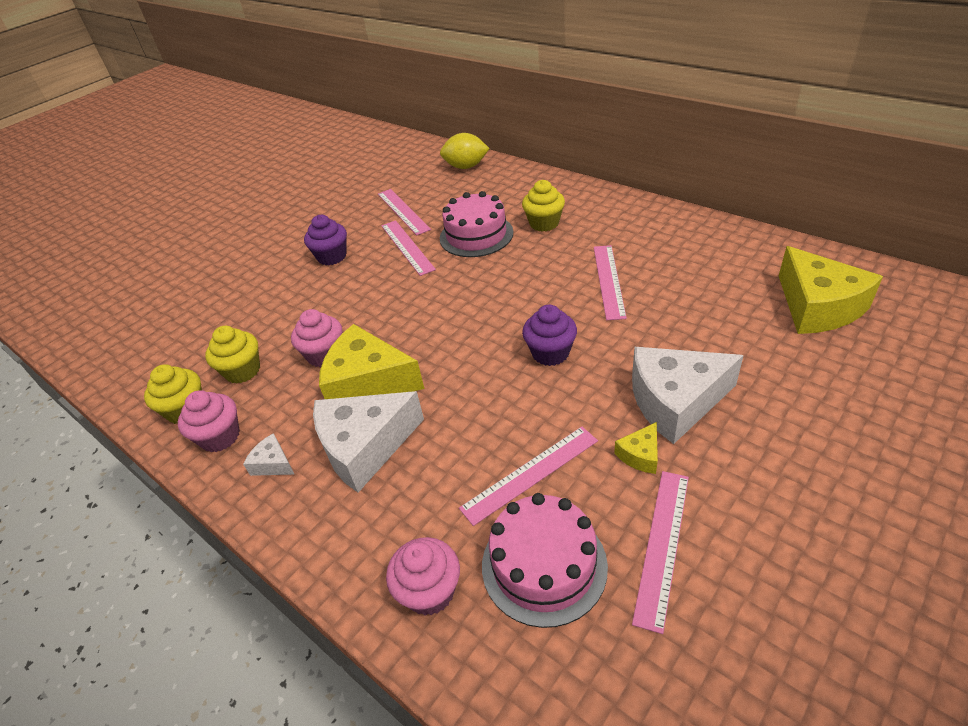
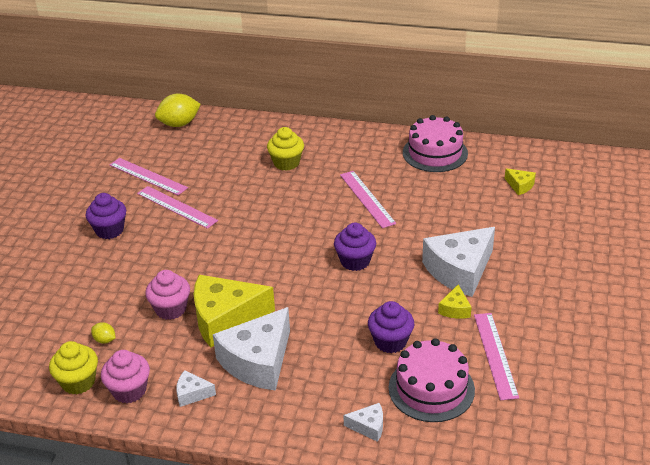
camera: 30 degrees left, 5 degrees down
(242, 371) = (105, 340): yellow cupcake -> yellow lemon
(430, 591) = (368, 427): pink cupcake -> white cheese
(476, 235) = (233, 184): pink cake -> pink cake (435, 153)
(530, 474) = (390, 341): pink ruler -> purple cupcake
(817, 307) = (520, 186): yellow cheese -> yellow cheese, size x0.44

